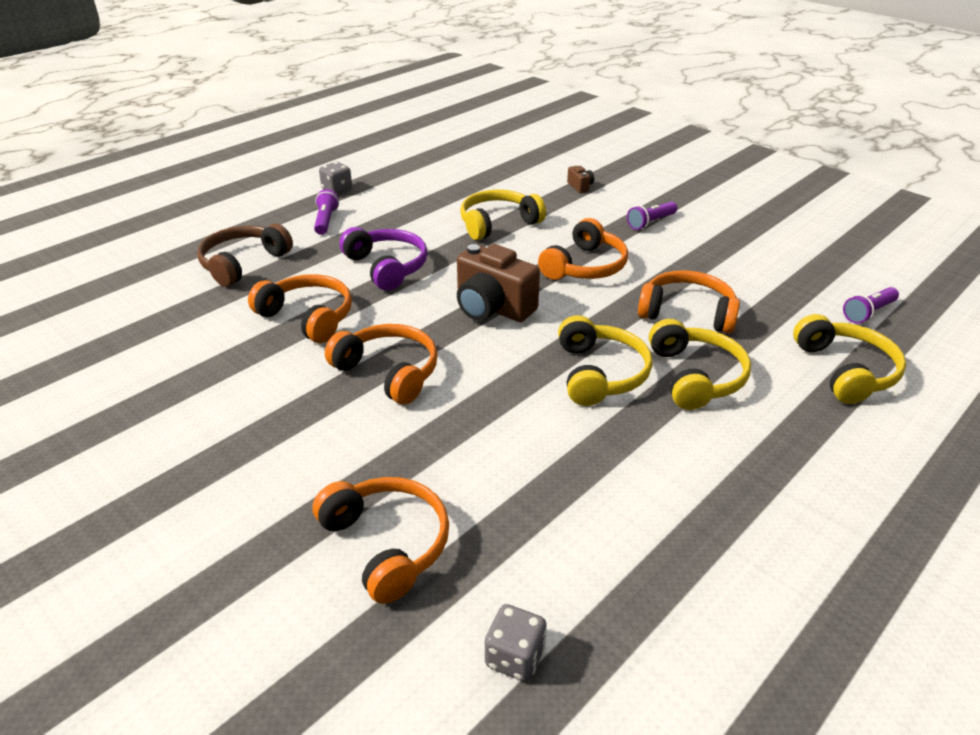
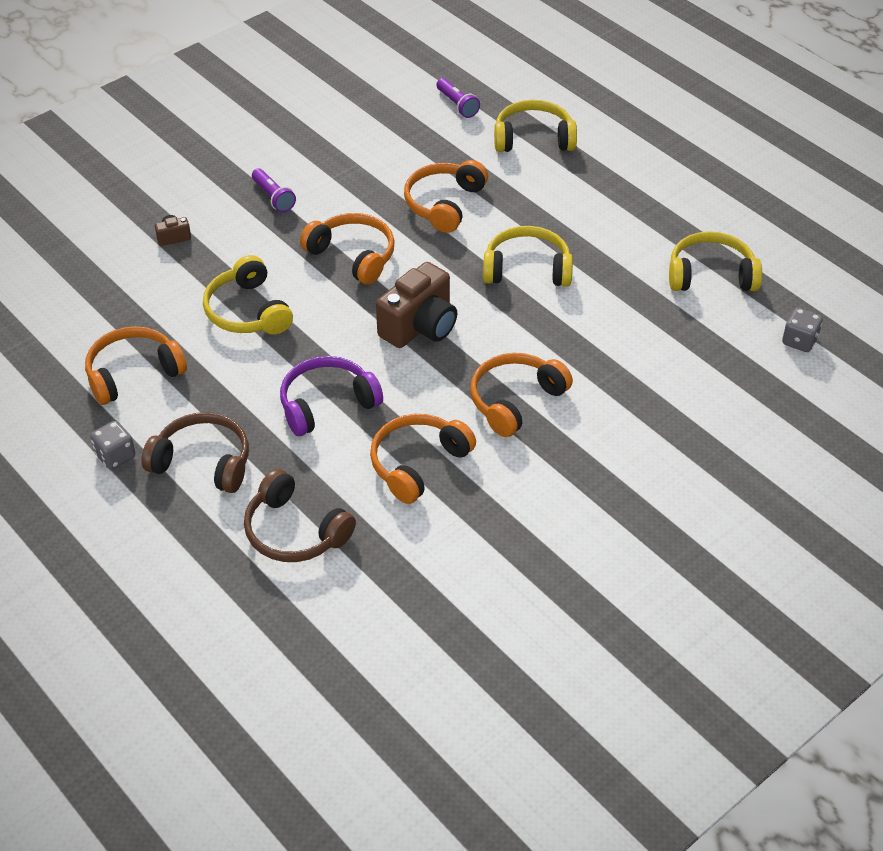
camera: 85 degrees left, 10 degrees up
(326, 221) = (203, 462): purple flashlight -> brown headphones
(387, 543) = (714, 399): orange headphones -> orange headphones (133, 373)
(696, 376) = (535, 216): yellow headphones -> yellow headphones (711, 275)

